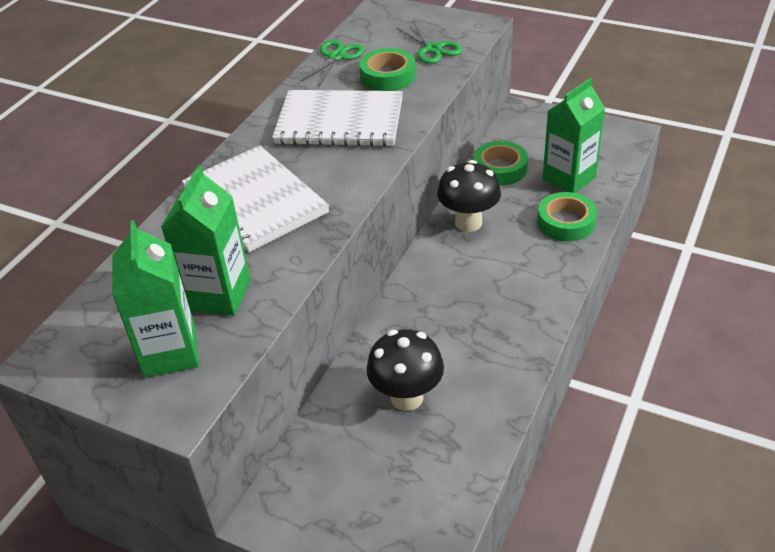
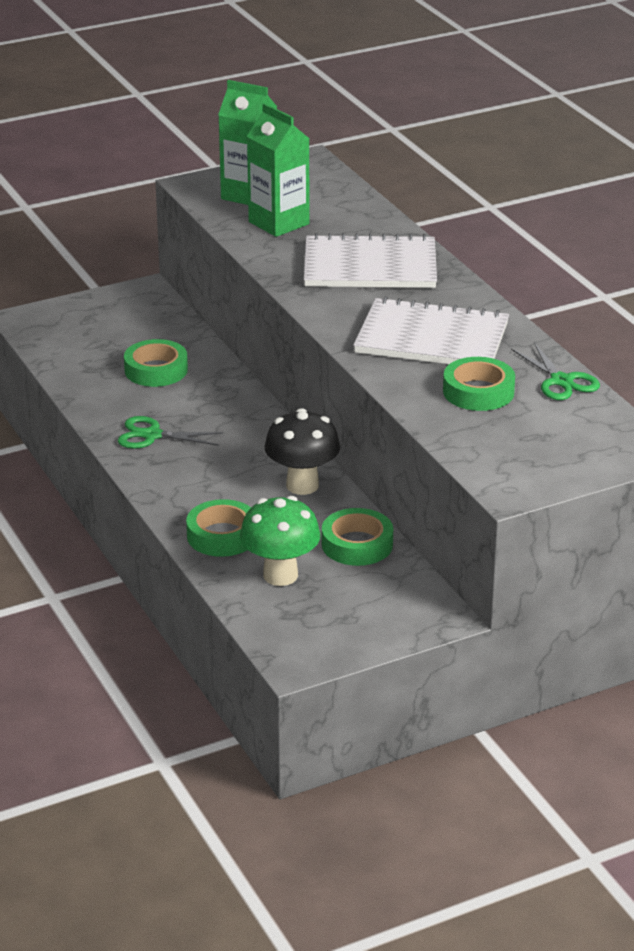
camera: 125 degrees right, 10 degrees down
(340, 121) = (431, 338): white notebook -> white notebook turned 60 degrees clockwise
(407, 397) = (156, 370): black mushroom -> green tape
(433, 49) = (496, 438): green scissors -> green scissors (152, 435)
(569, 178) = (280, 575): green carton -> green mushroom

